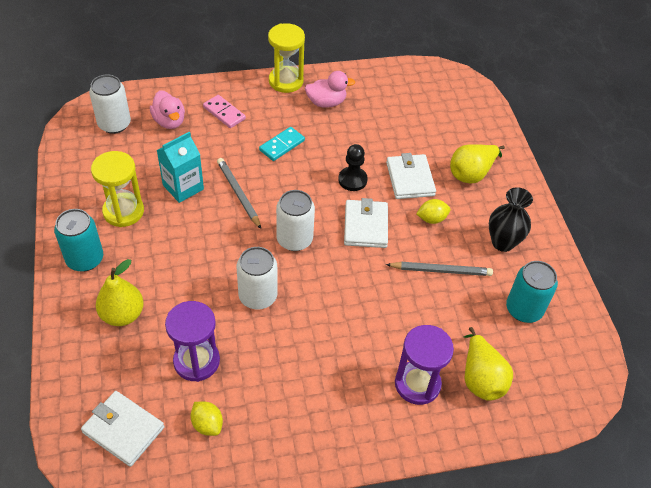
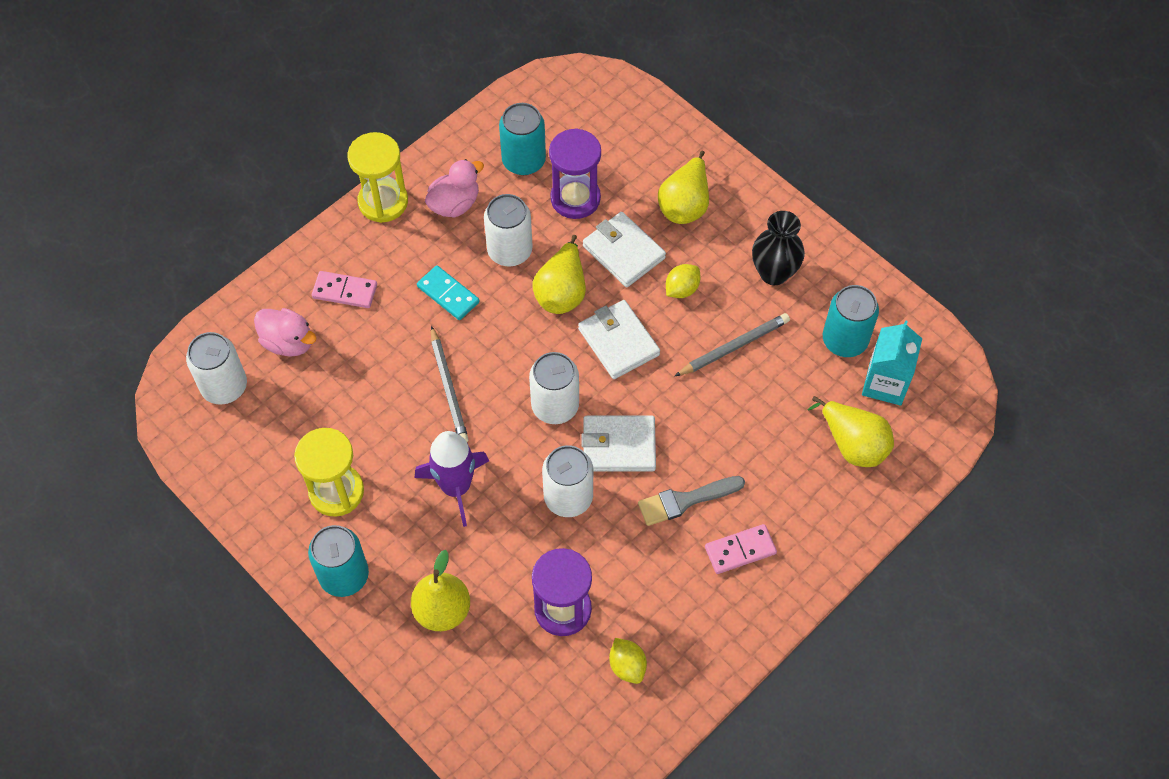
camera: 30 degrees left, 10 degrees up
(123, 430) = (549, 727): white wallet -> white wallet (619, 446)
(183, 187) = (379, 419): turquoise carton -> turquoise carton (885, 383)
(194, 250) = (456, 487): none -> purple rocket
(207, 424) = (627, 666): yellow lemon -> yellow lemon turned 45 degrees clockwise
(238, 194) = (448, 388): grey pencil -> grey pencil turned 135 degrees counterclockwise
(282, 145) = (448, 294): turquoise domino -> turquoise domino turned 60 degrees counterclockwise
(333, 344) = (685, 500): none -> grey brush
(339, 142) = (509, 251): none -> white can
(346, 398) = (740, 550): none -> pink domino
(352, 180) = (562, 292): black pawn -> yellow pear
(387, 101) = (523, 161): none -> turquoise can
(417, 384) = (797, 489): purple hourglass -> purple hourglass (575, 198)

